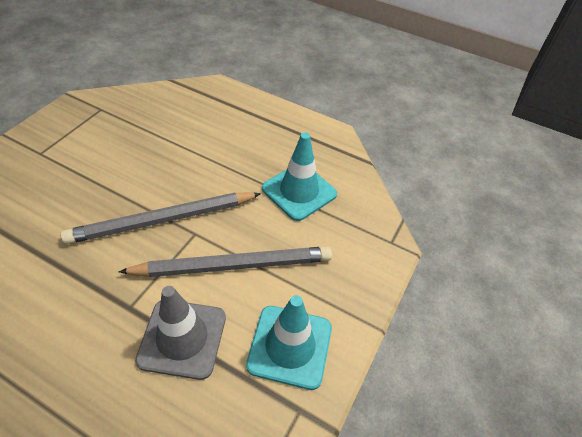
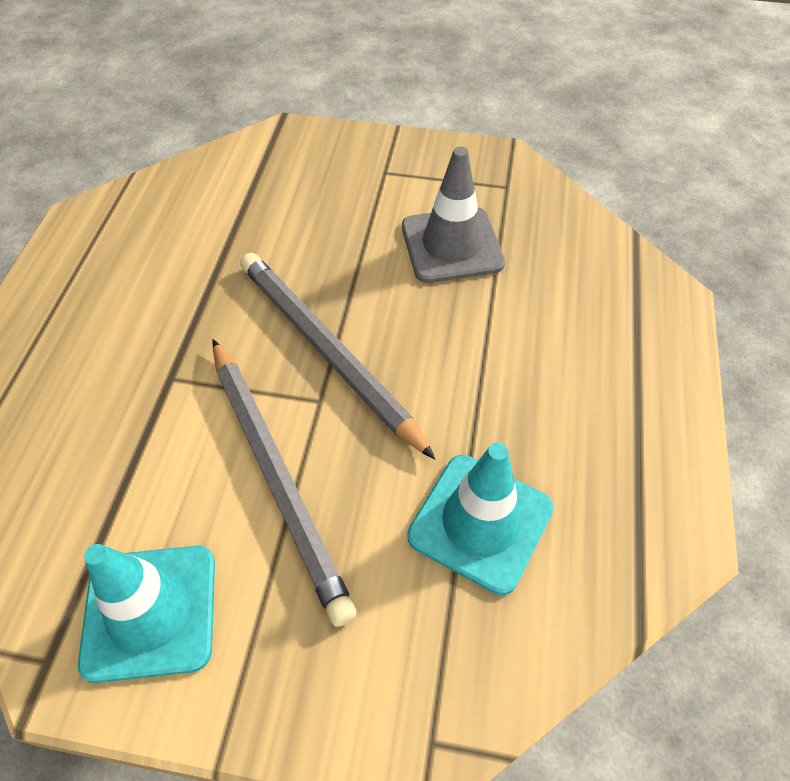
camera: 75 degrees right, 5 degrees up
(182, 338) = (135, 459): grey traffic cone -> grey traffic cone (452, 245)

